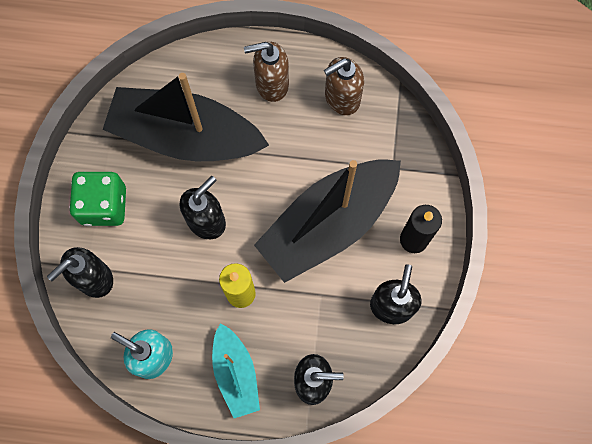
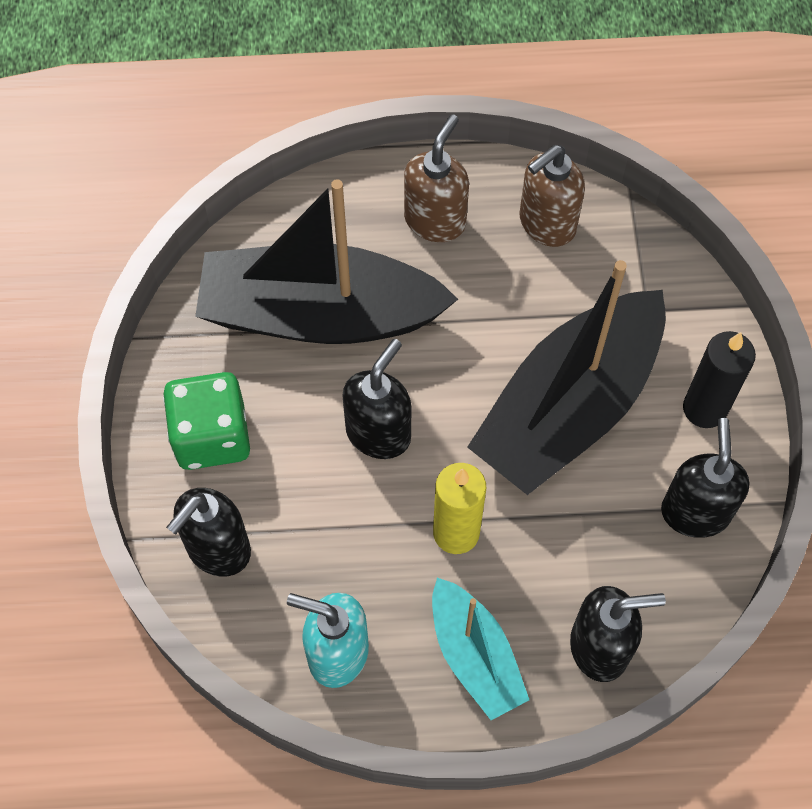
camera: 10 degrees left, 10 degrees down
(271, 84) = (435, 220): brown soap dispenser -> brown soap dispenser turned 135 degrees clockwise

